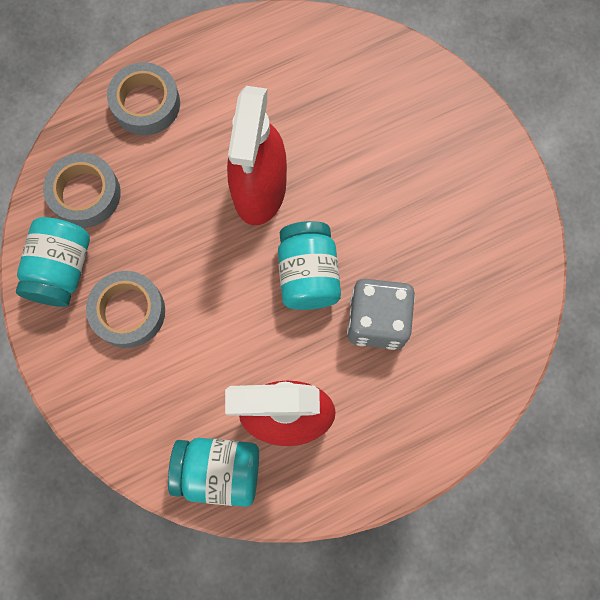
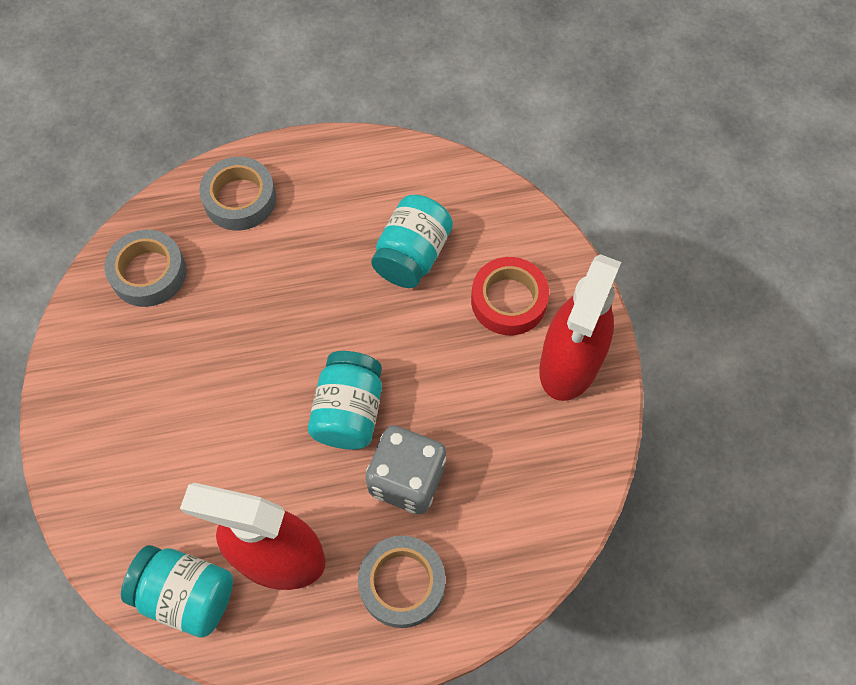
camera: 15 degrees right, 10 degrees down
(61, 270) = (98, 342): turquoise jar -> turquoise jar (412, 255)
(128, 311) = (150, 402): grey tape -> grey tape (402, 583)
(260, 189) = (327, 312): red spray bottle -> red spray bottle (569, 363)
(417, 139) = (508, 301): none -> red tape

